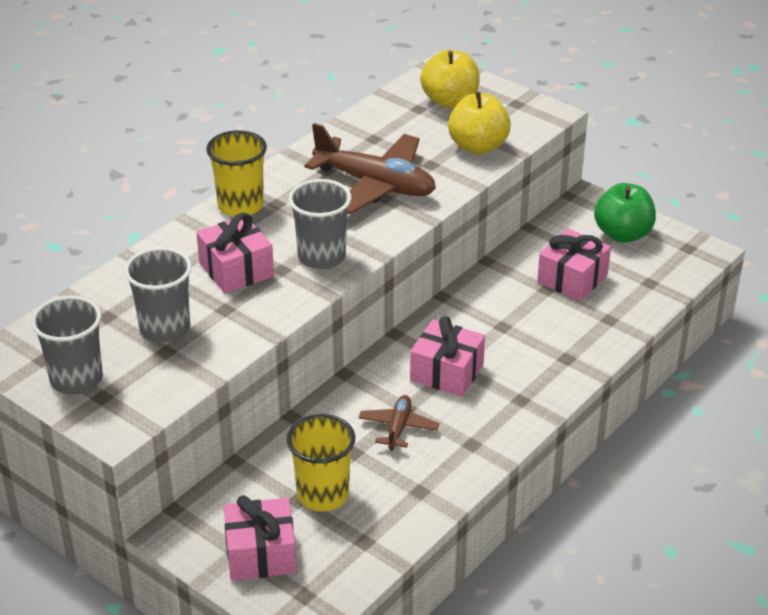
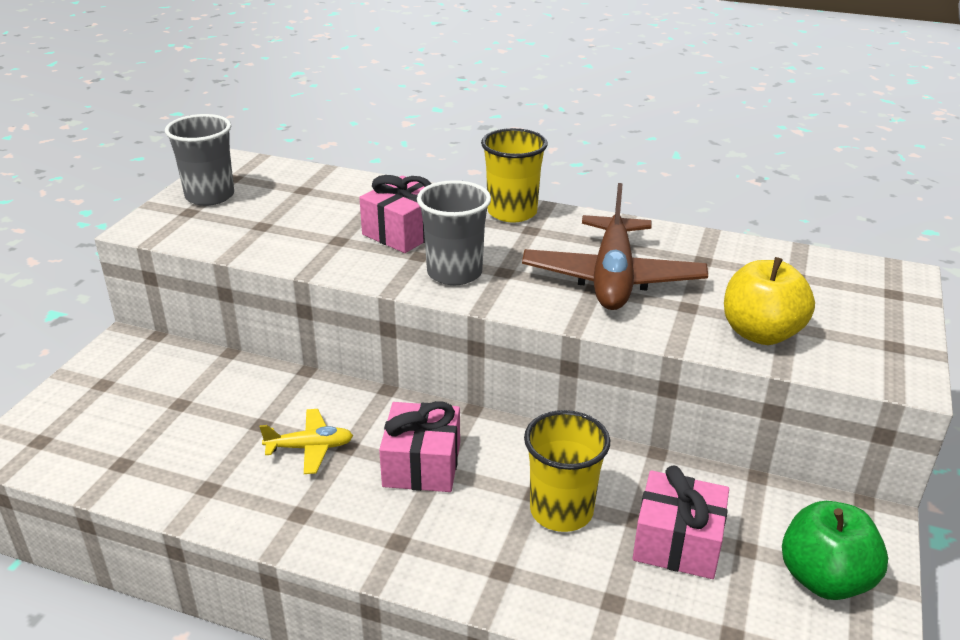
camera: 70 degrees right, 5 degrees down
(165, 328) = (295, 218): grey cup -> none
(261, 554) = (99, 399): pink gift -> none
(323, 494) = (190, 418): yellow cup -> yellow cup (561, 511)
(398, 428) = (310, 448): brown plane -> yellow plane
(450, 101) = (837, 294): yellow apple -> none

